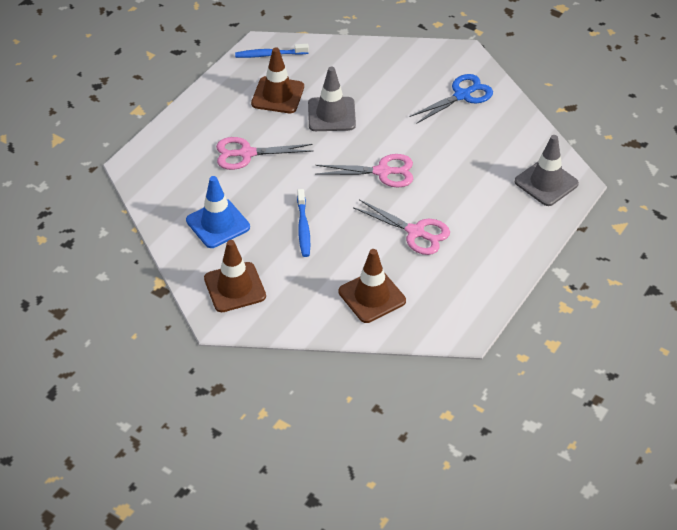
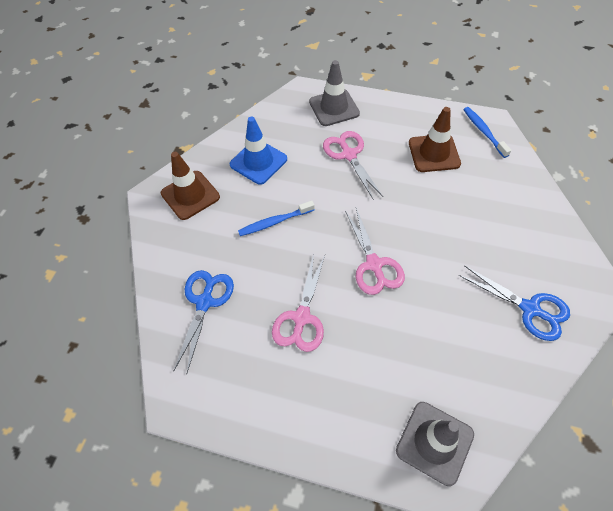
camera: 75 degrees right, 10 degrees up
(331, 114) = (431, 200): grey traffic cone -> grey traffic cone (334, 108)
(372, 296) = (205, 302): brown traffic cone -> blue scissors

